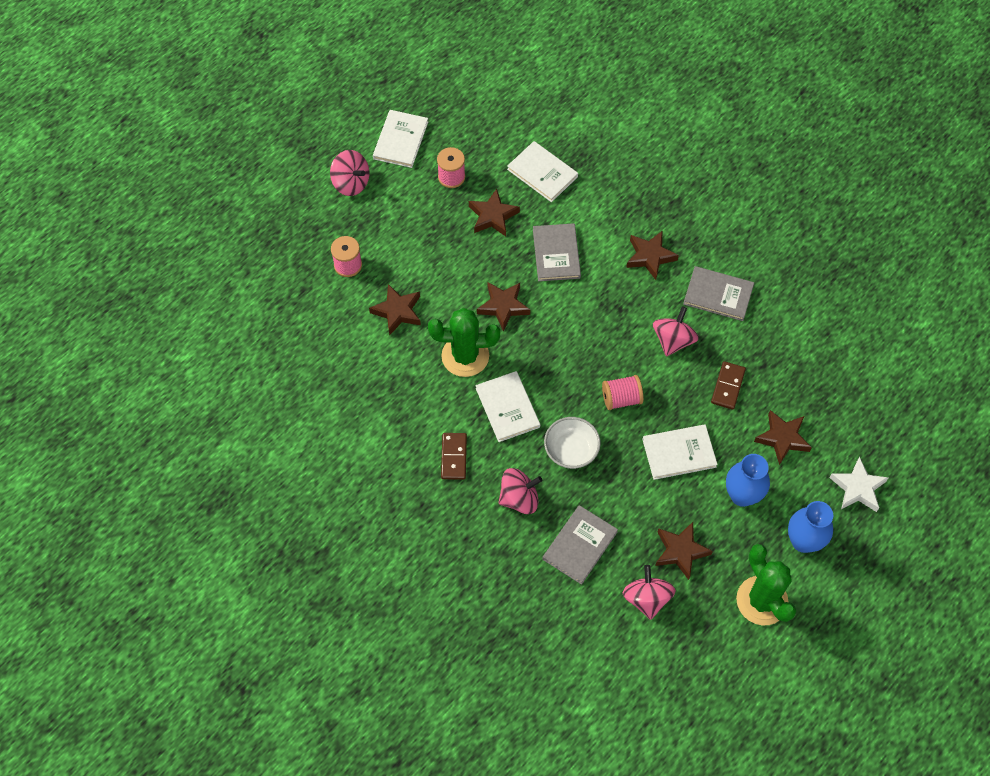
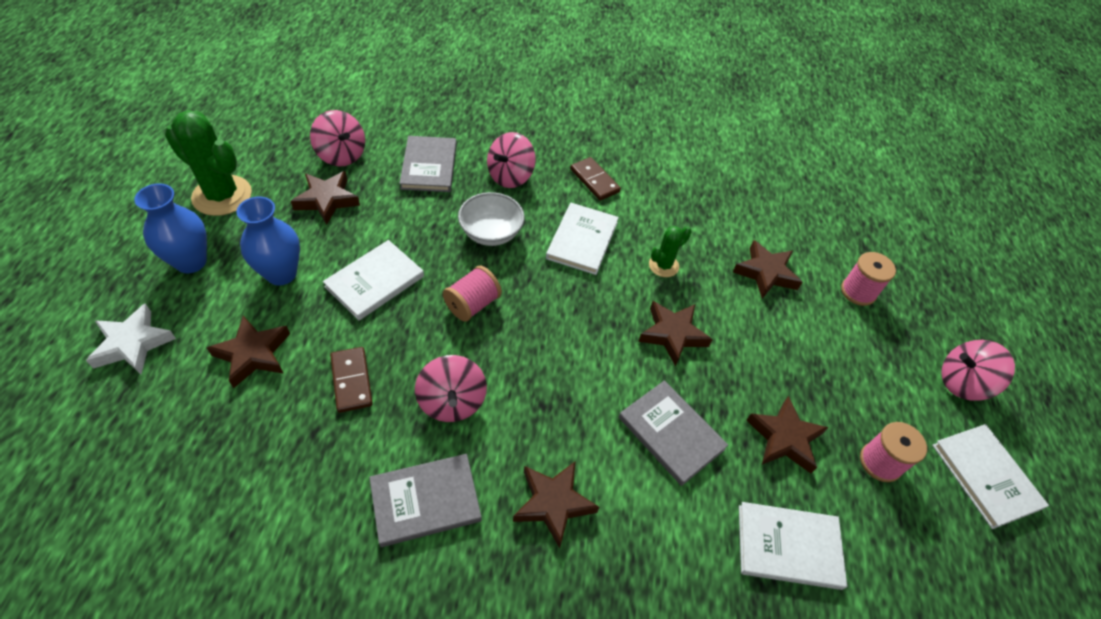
camera: 140 degrees right, 10 degrees down
(465, 356) = (663, 265): green cactus -> green cactus, size x0.53
(507, 408) = (582, 240): white book -> white book turned 75 degrees clockwise

